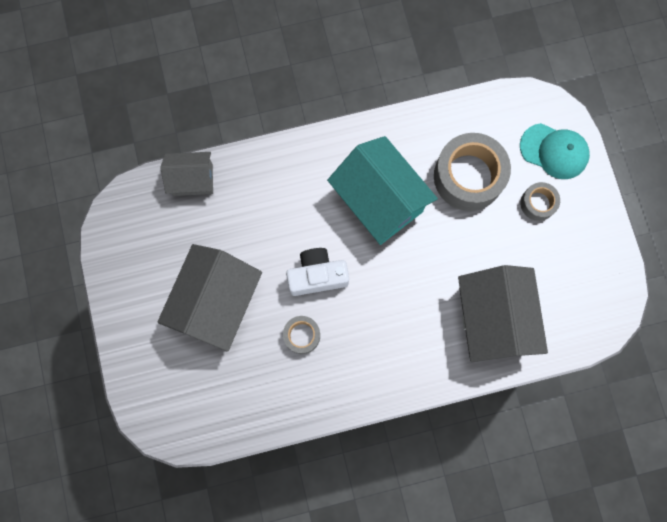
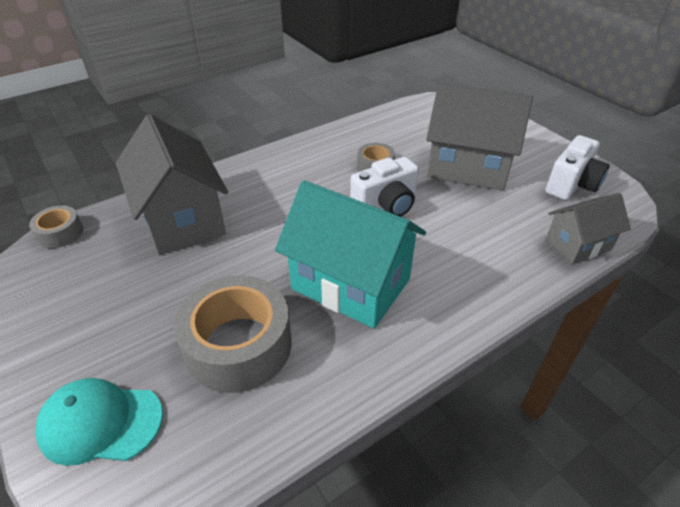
camera: 160 degrees right, 35 degrees down
(143, 246) = (571, 185): none -> white camera
(217, 303) = (468, 167): grey house -> grey house turned 75 degrees counterclockwise
(538, 203) = (129, 342): grey tape -> grey tape (60, 233)

